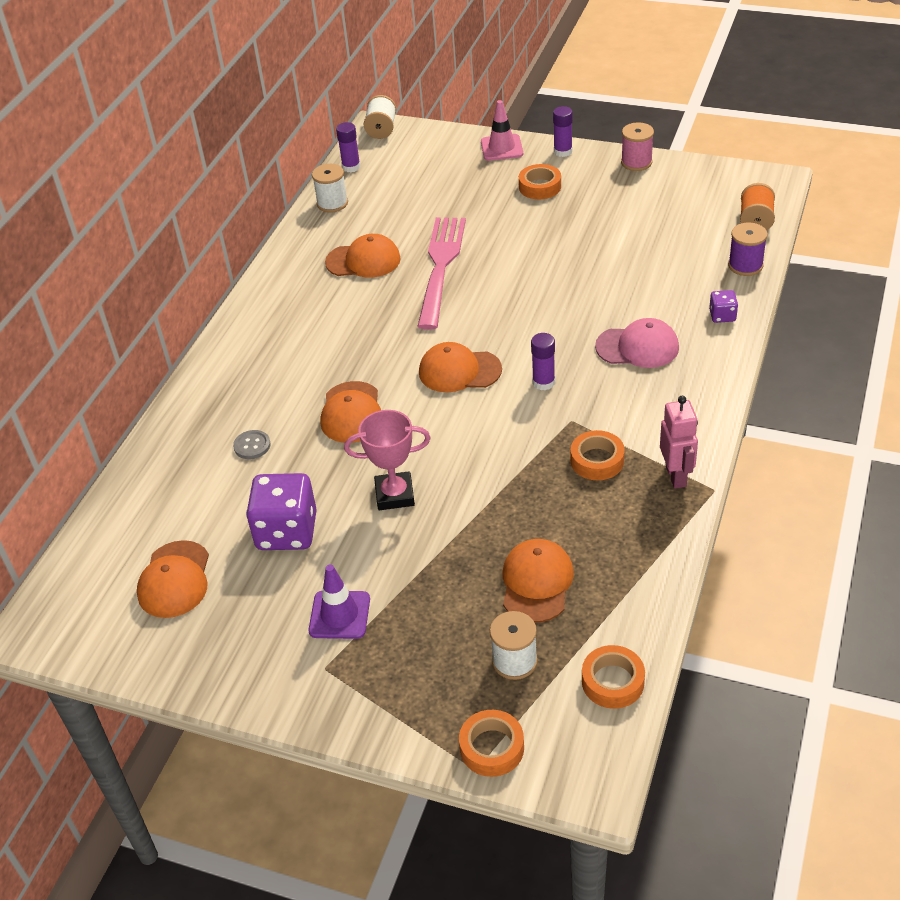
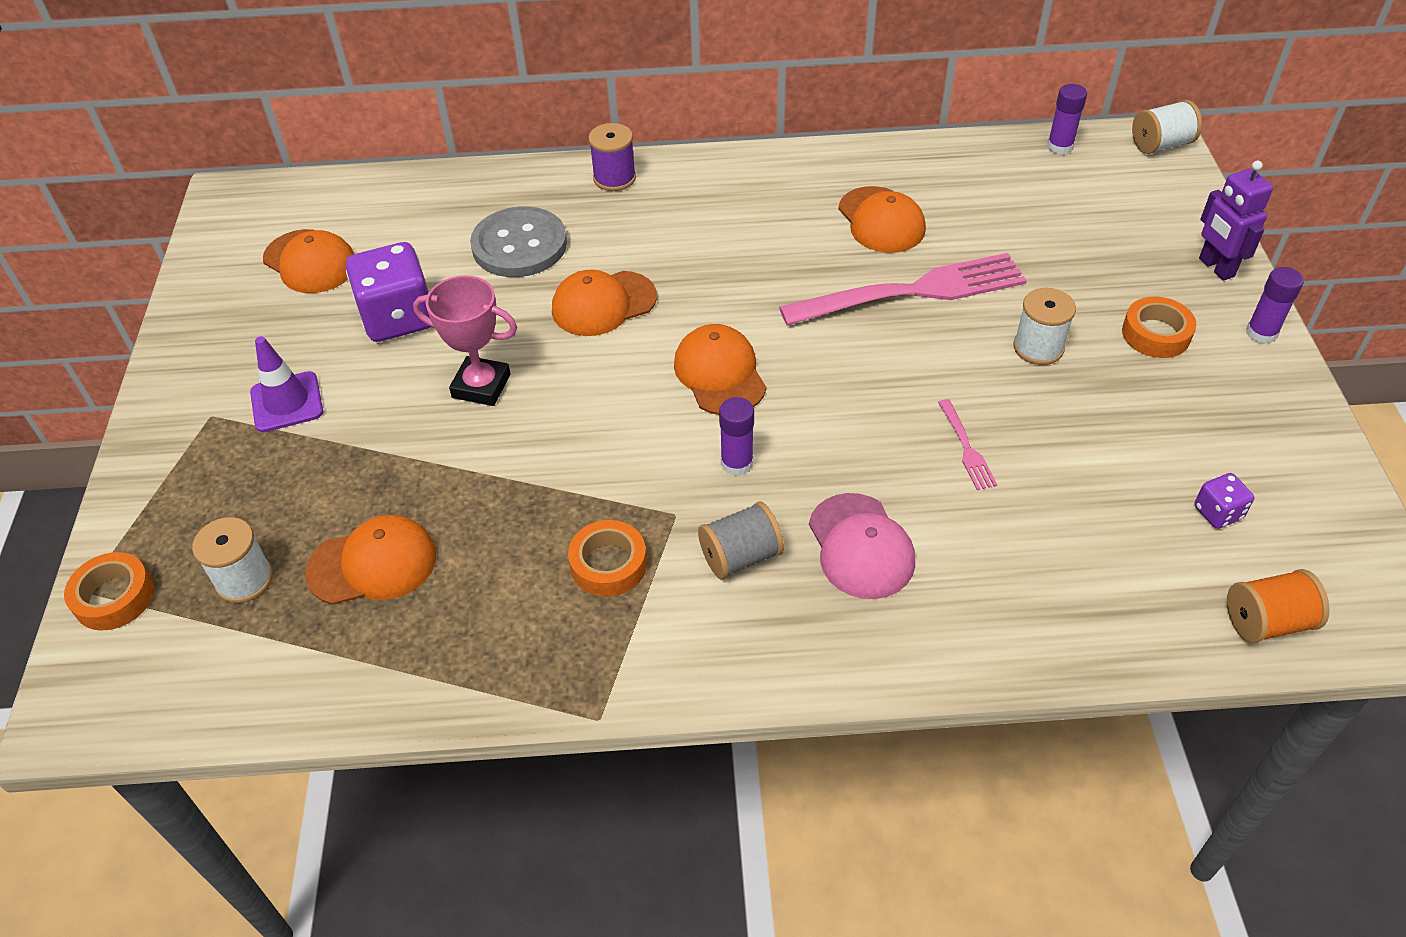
camera: 65 degrees right, 5 degrees up
(174, 580) = (310, 262): orange cap -> orange cap turned 120 degrees counterclockwise
(252, 446) = (519, 245): grey button -> grey button, size x2.19
(332, 203) = (974, 157): white spool -> white spool (1038, 347)
(395, 495) = (481, 386): pink trophy -> pink trophy turned 45 degrees counterclockwise
(501, 148) = (1216, 267): pink traffic cone -> purple robot
(585, 284) = (966, 448): none -> pink fork
(613, 682) = (225, 690): orange tape -> none
(620, 399) = (741, 556): none -> grey spool
(636, 162) = (1304, 425): pink spool -> none
(676, 476) = (610, 664): pink robot -> none
(722, 316) = (990, 634): purple dice -> purple dice (1217, 512)
(745, 265) = (1137, 635): purple spool -> purple spool (614, 178)

